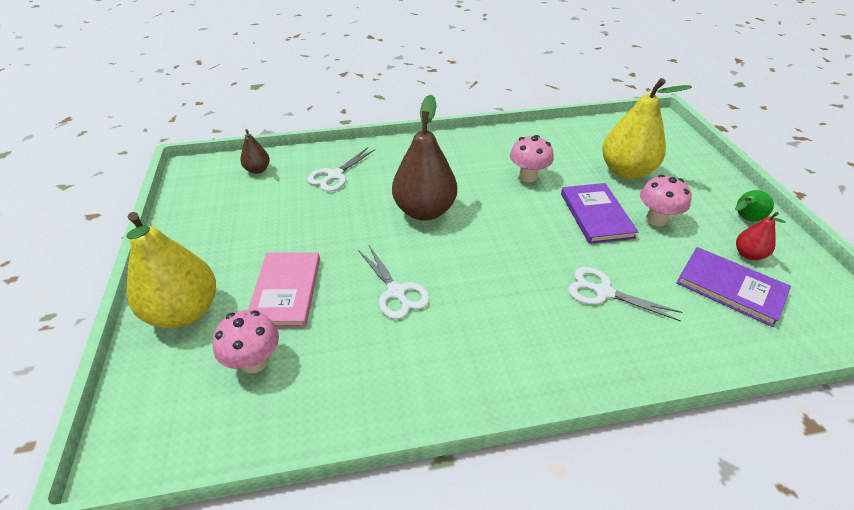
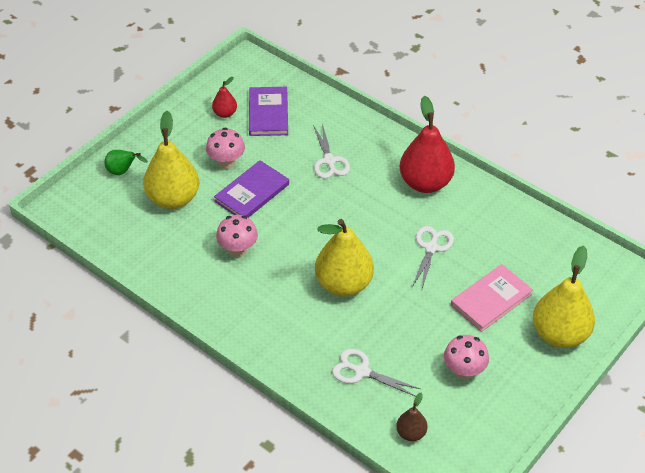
camera: 130 degrees left, 5 degrees up
(254, 361) = (543, 272): pink mushroom -> pink mushroom (464, 371)
(334, 175) = (361, 371): white scissors -> white scissors turned 150 degrees counterclockwise
(424, 211) = (344, 284): brown pear -> yellow pear
(493, 354) = (425, 183): none -> red pear
(745, 219) = (182, 123): green pear -> green pear (123, 171)

